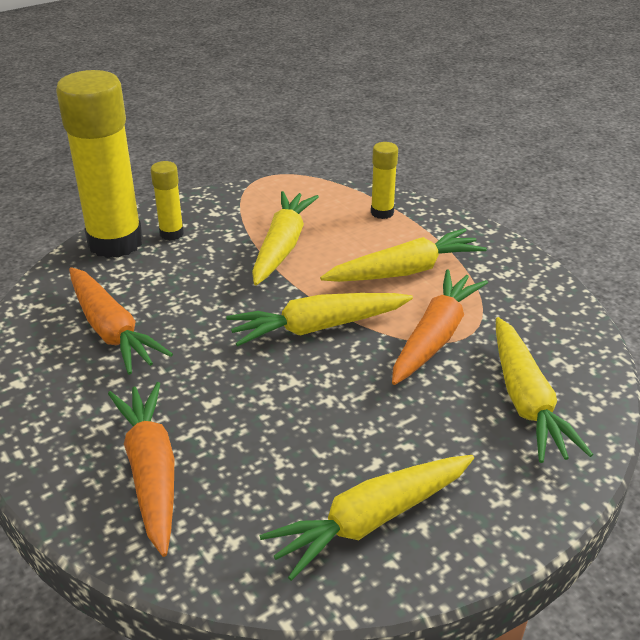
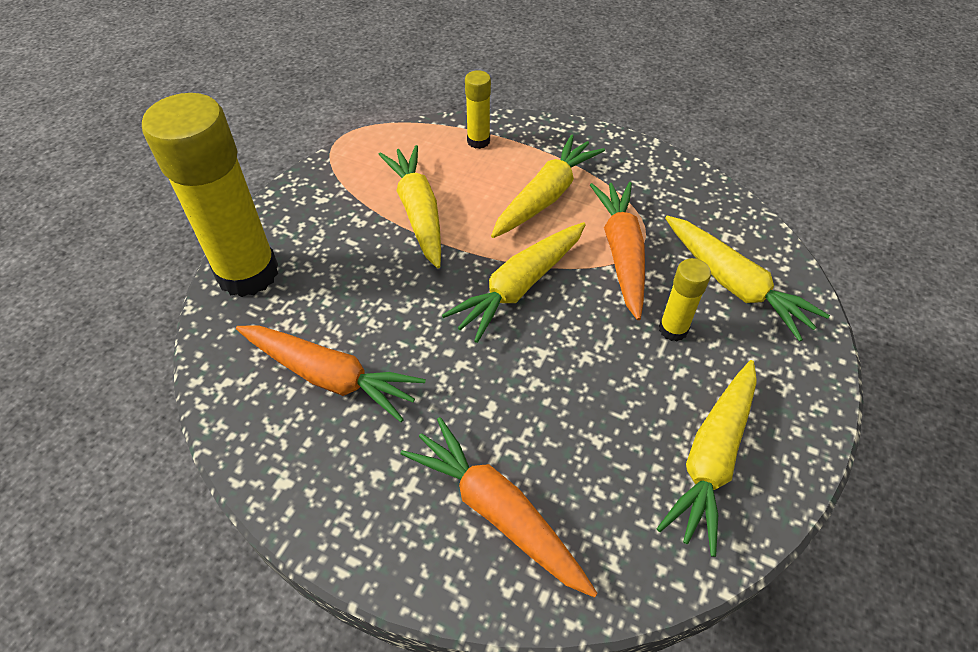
camera: 30 degrees left, 15 degrees up
(171, 233) = (298, 240): yellow glue stick -> yellow glue stick (673, 329)

